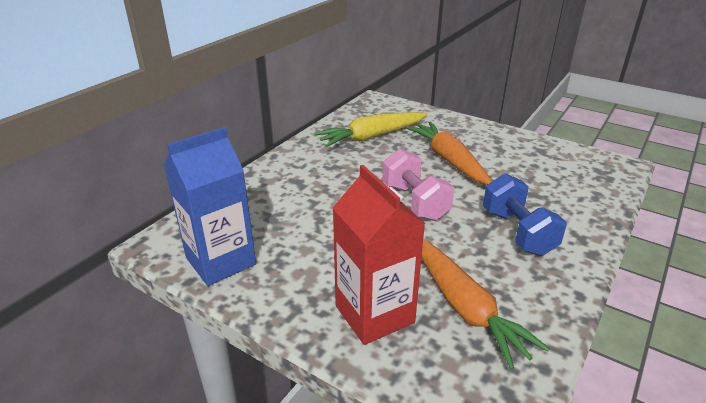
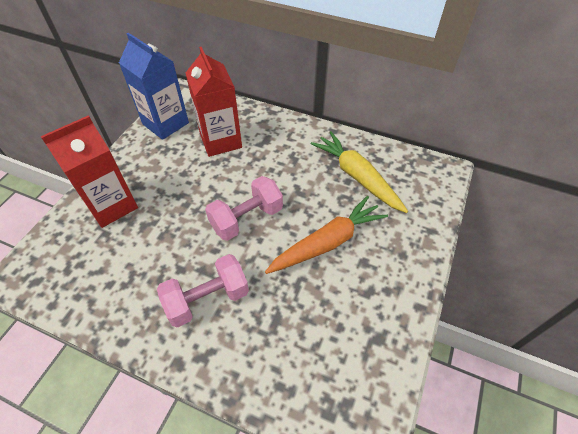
camera: 80 degrees right, 20 degrees up
(283, 213) = (220, 141): none -> red carton
(464, 306) = (115, 256): orange carrot -> none
(518, 232) = (207, 299): blue dumbbell -> pink dumbbell

